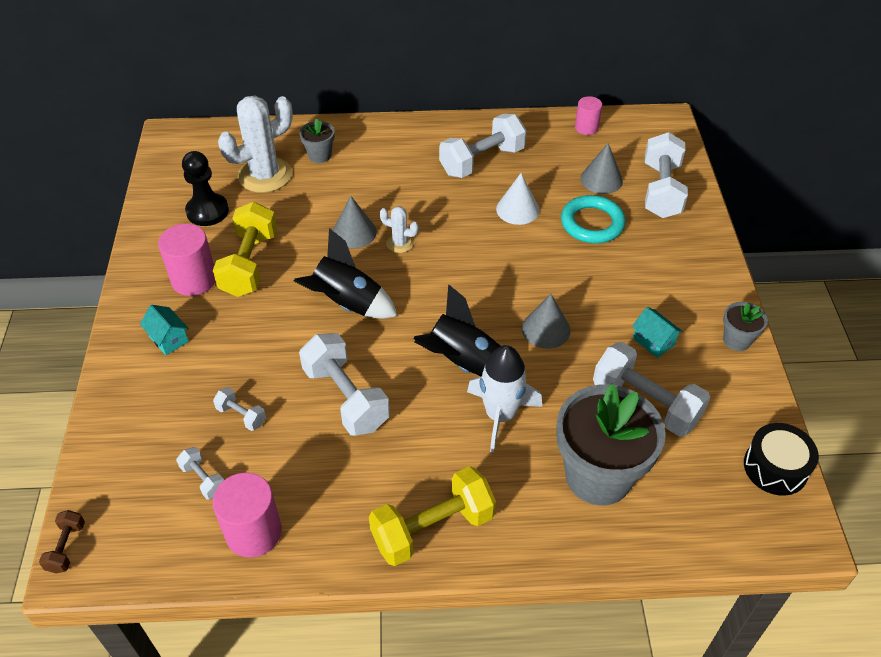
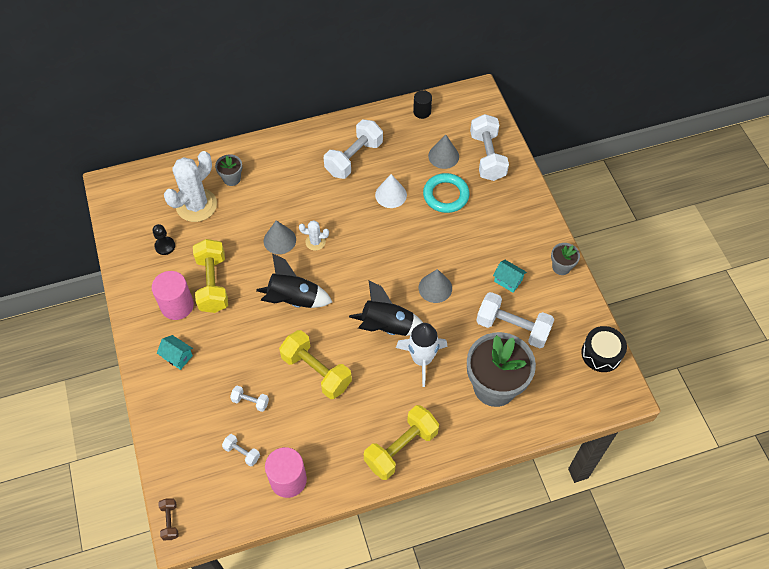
camera: 15 degrees left, 10 degrees up
(207, 211) = (165, 246): black pawn -> black pawn, size x0.64
(346, 398) = (316, 371): white dumbbell -> yellow dumbbell
(586, 127) = (422, 112): pink cylinder -> black cylinder

